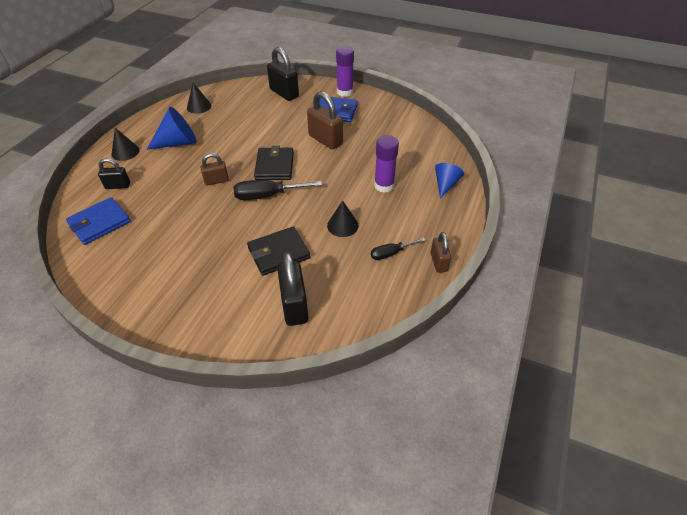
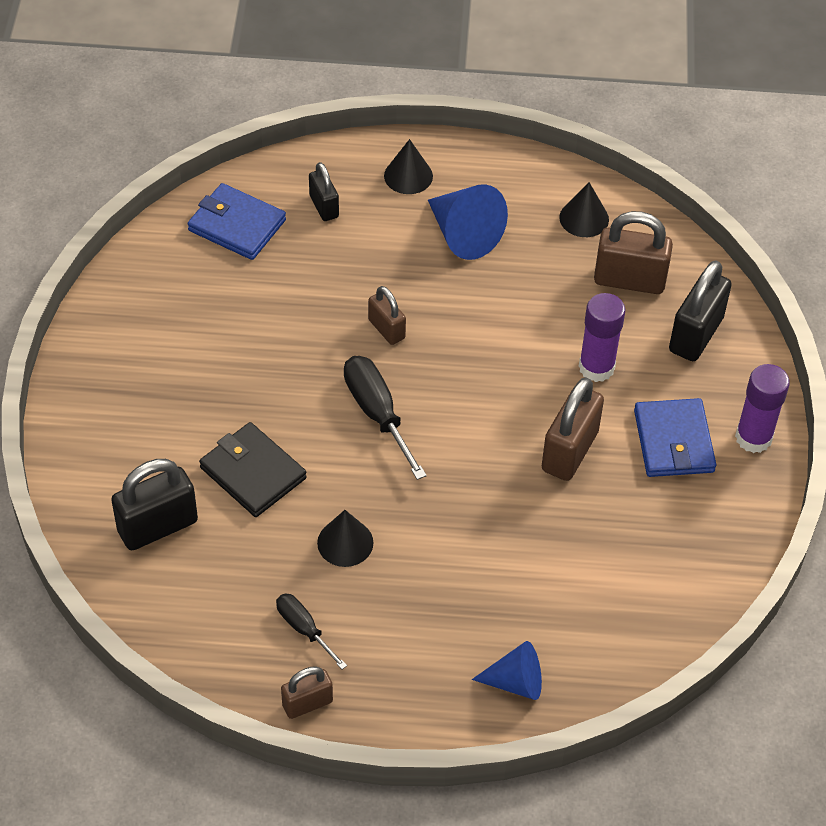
camera: 70 degrees right, 5 degrees up
(243, 103) = (629, 280): none -> brown padlock
(274, 166) = (458, 397): black wallet -> none
(384, 186) = (472, 580): purple glue stick -> purple glue stick (596, 367)

